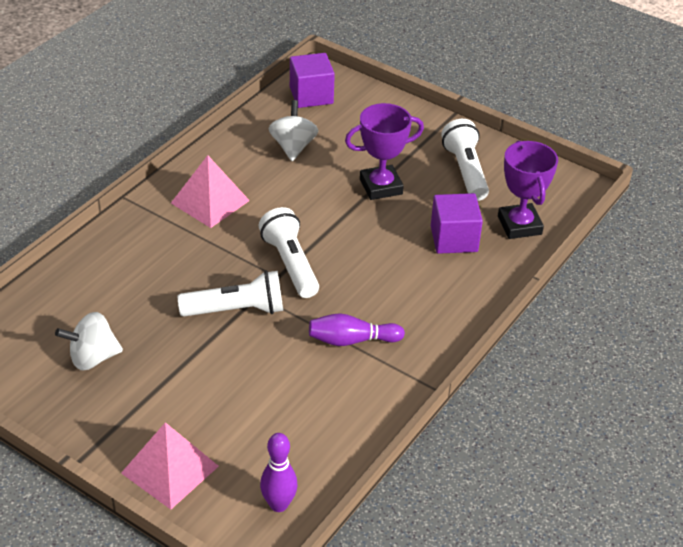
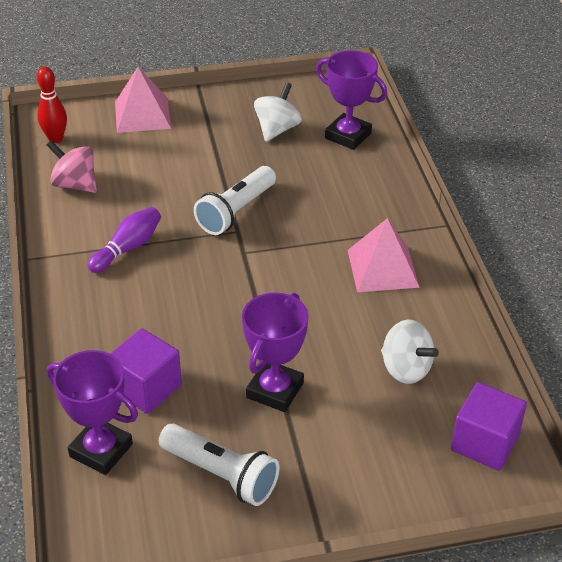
camera: 135 degrees right, 0 degrees up
(55, 308) = (348, 136): none -> purple trophy
(279, 504) = (55, 139): purple bowling pin -> red bowling pin
(290, 264) = (248, 267): white flashlight -> none
(322, 433) = (75, 184): none -> pink spinning top

